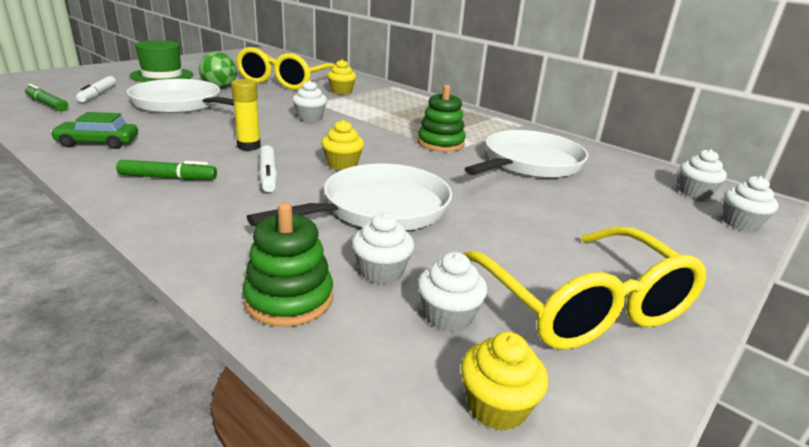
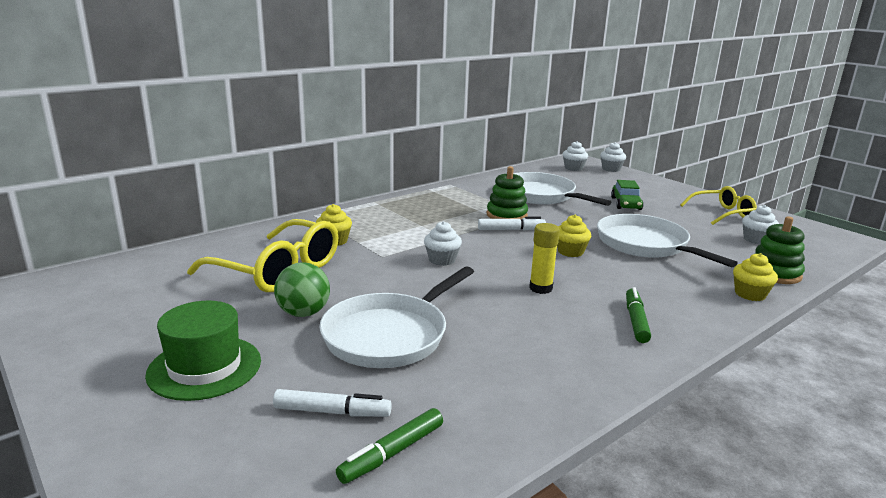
camera: 80 degrees left, 5 degrees down
(98, 143) = (558, 372): green car -> green car (626, 203)
(268, 175) = (606, 279): white marker -> white marker (511, 230)
(381, 272) = (727, 250): white cupcake -> none
(496, 406) = (809, 238): yellow cupcake -> yellow cupcake (750, 294)
(582, 305) = (722, 214): yellow glasses -> yellow glasses, size x0.62

